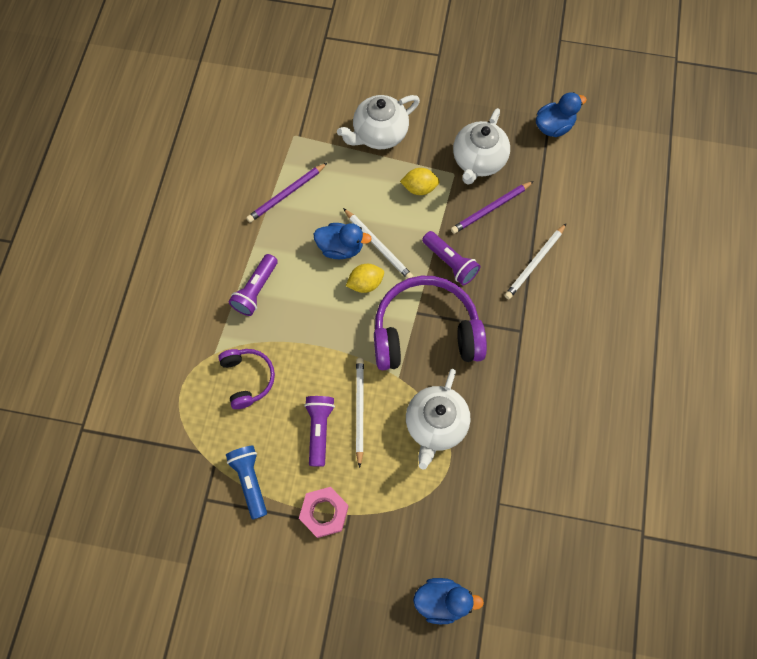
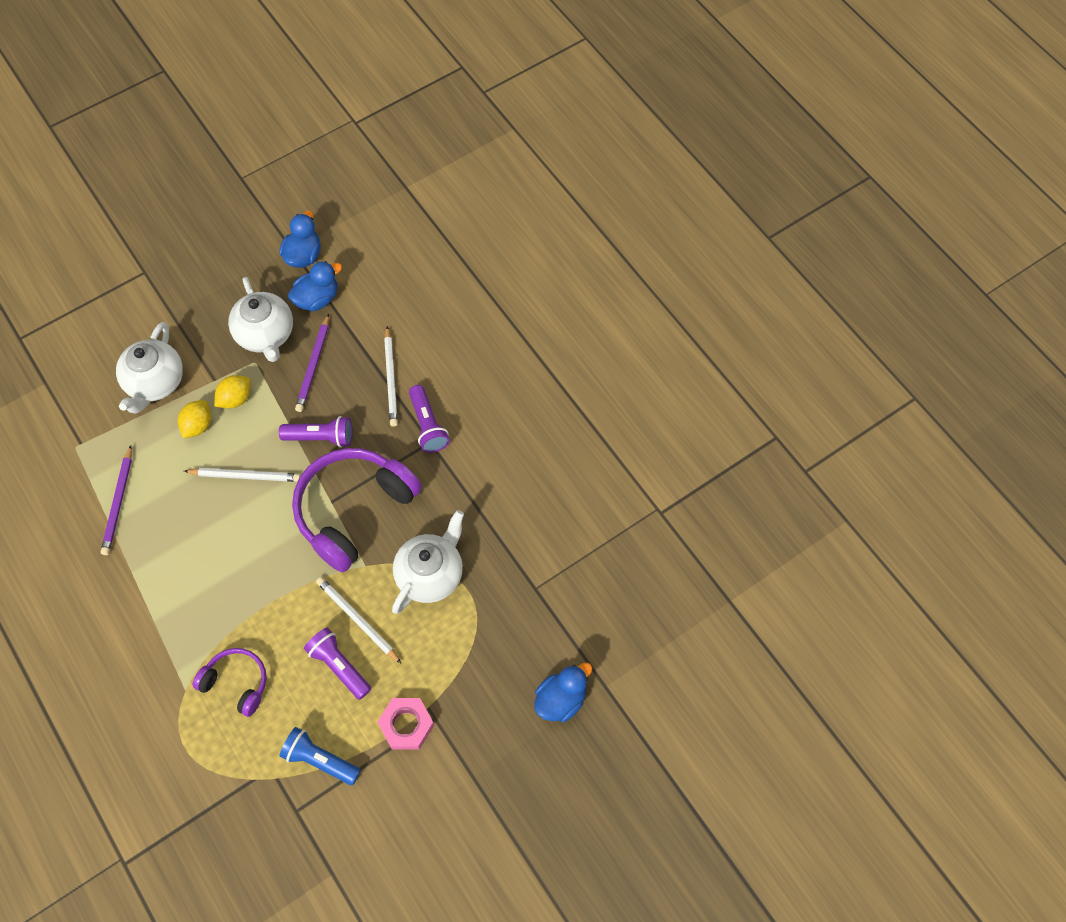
camera: 45 degrees left, 5 degrees down
(256, 290) = (171, 606): purple flashlight -> purple flashlight (428, 425)
(341, 248) = (213, 505): blue duck -> blue duck (317, 299)
(365, 283) = (264, 516): yellow lemon -> yellow lemon (198, 425)
(435, 424) = (430, 574): white teapot -> white teapot turned 120 degrees counterclockwise

